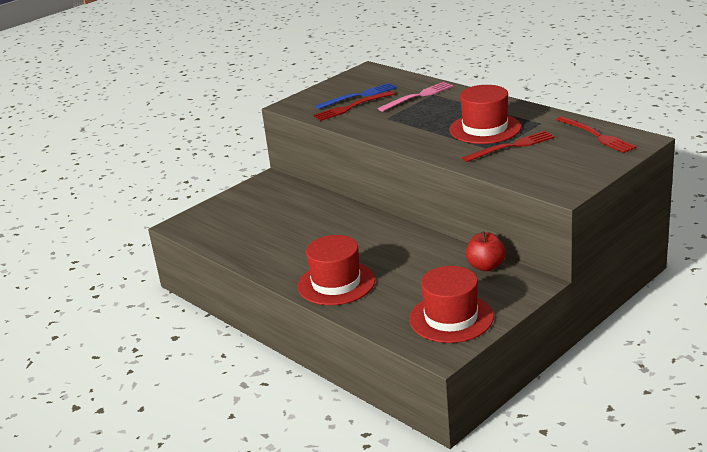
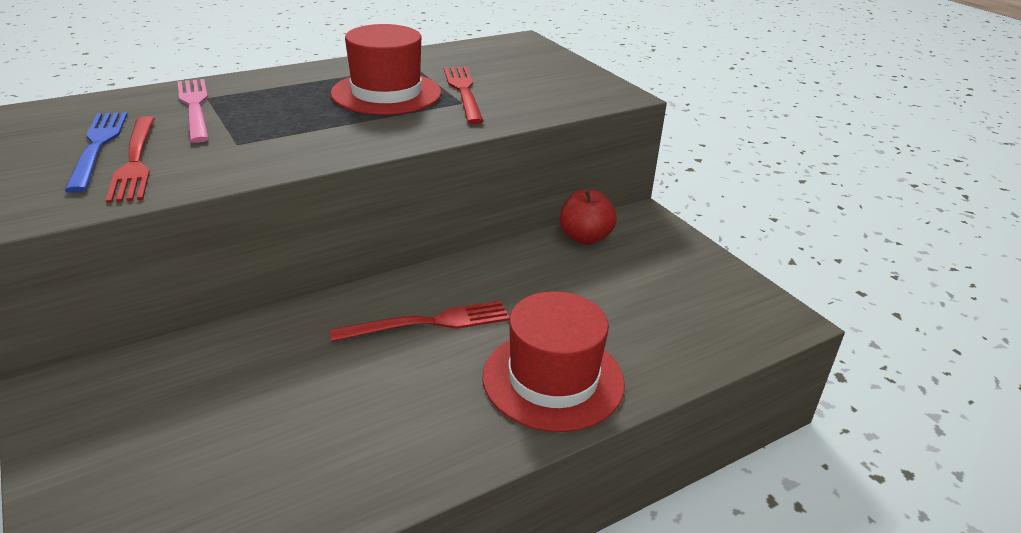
camera: 80 degrees left, 5 degrees up
(451, 318) = (701, 292): red hat -> none
(596, 136) = (487, 52): red fork -> red fork (428, 323)

